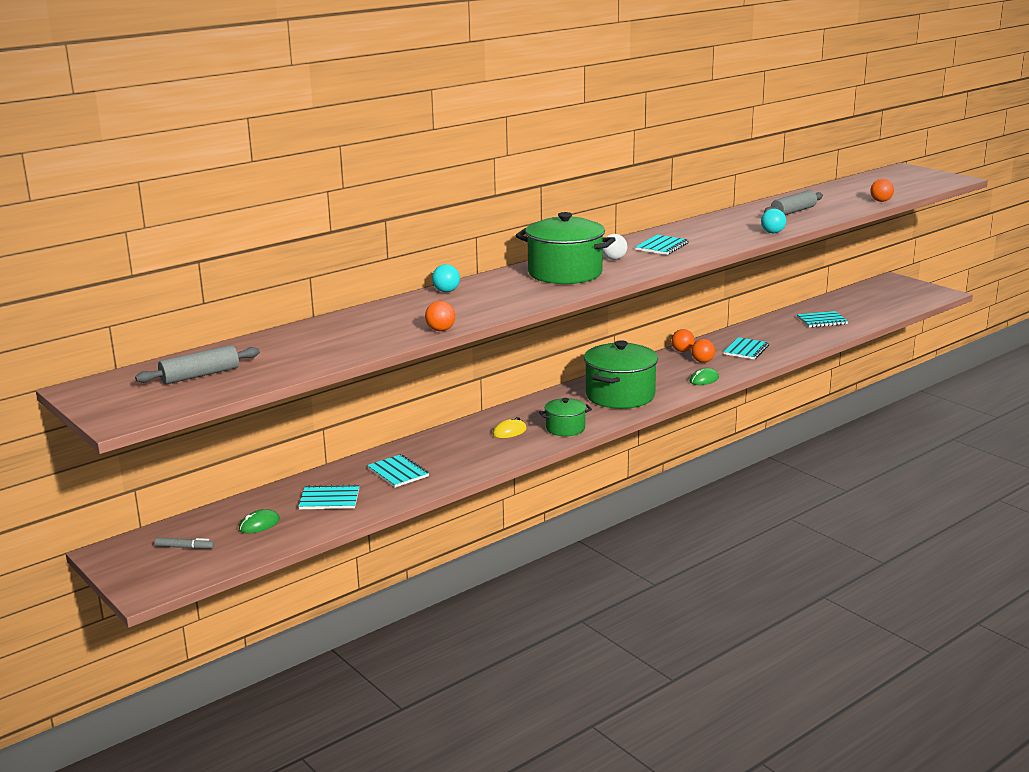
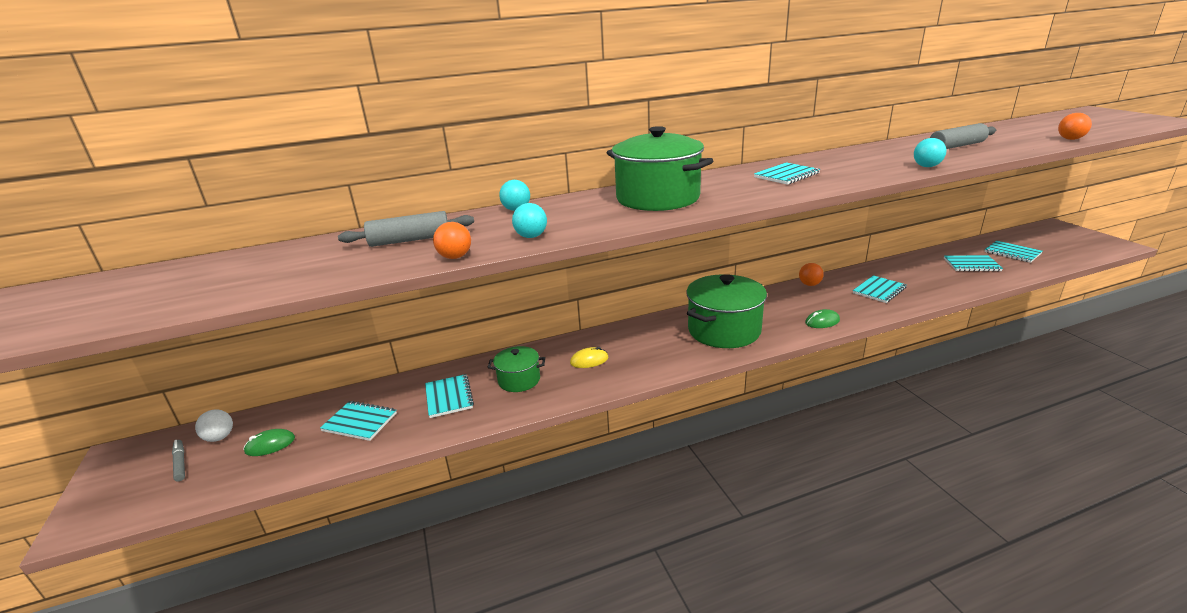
camera: 20 degrees right, 5 degrees up
(185, 547) = (180, 463): grey marker -> grey marker turned 150 degrees counterclockwise
(200, 375) = (146, 290): grey rolling pin -> grey rolling pin (410, 240)
(486, 311) = (531, 236): none -> turquoise ball
(565, 428) = (647, 365): green pot -> green pot (519, 380)
(614, 259) = (723, 186): white ball -> white ball (220, 437)
(702, 361) = (827, 299): orange ball -> none
(855, 307) = (1012, 253): none -> turquoise notebook

